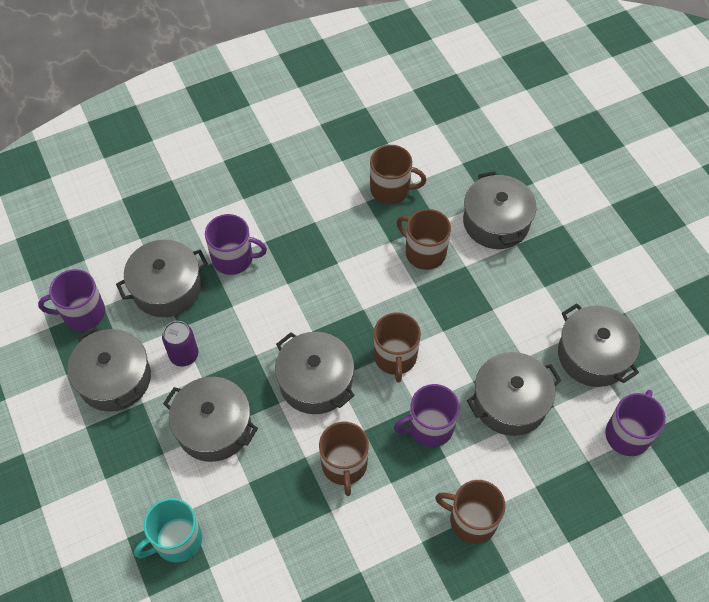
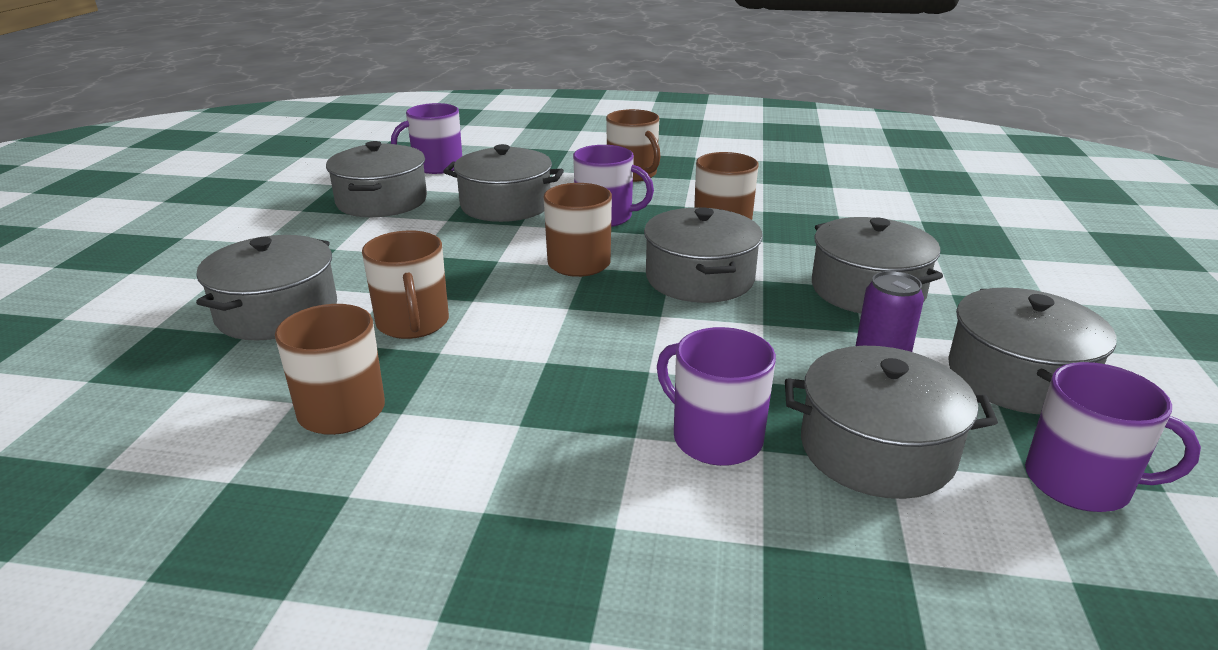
camera: 145 degrees left, 30 degrees down
(177, 540) = (955, 241): turquoise mug -> none

